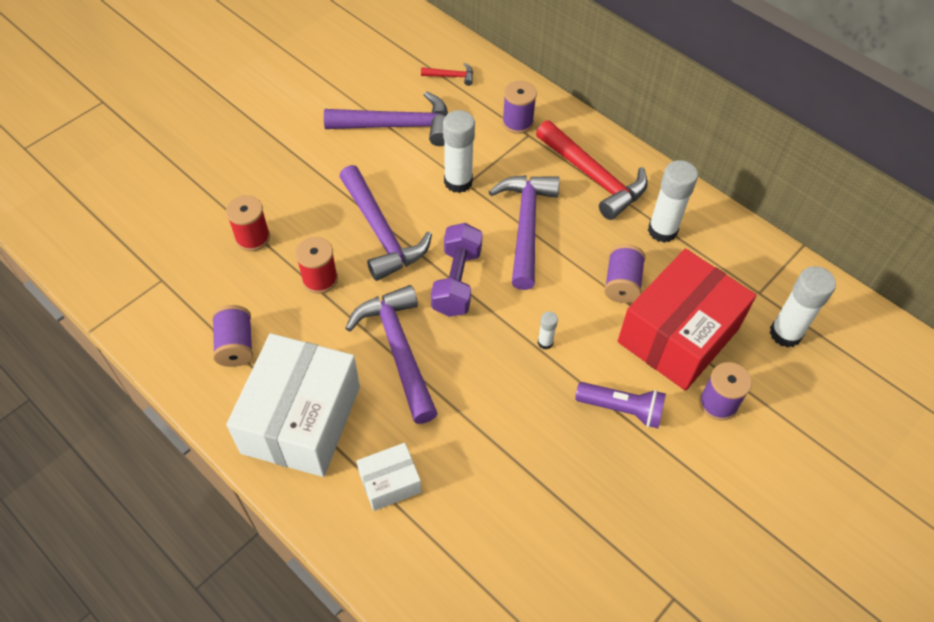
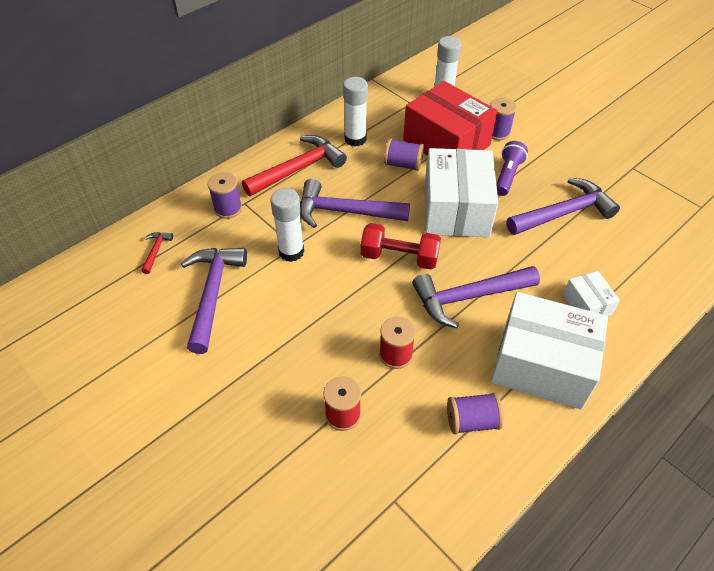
camera: 85 degrees left, 5 degrees down
(381, 232) = (344, 308): purple hammer -> purple hammer (563, 213)
(457, 281) = (399, 257): purple dumbbell -> red dumbbell
(545, 342) = (456, 209): white glue stick -> white box

